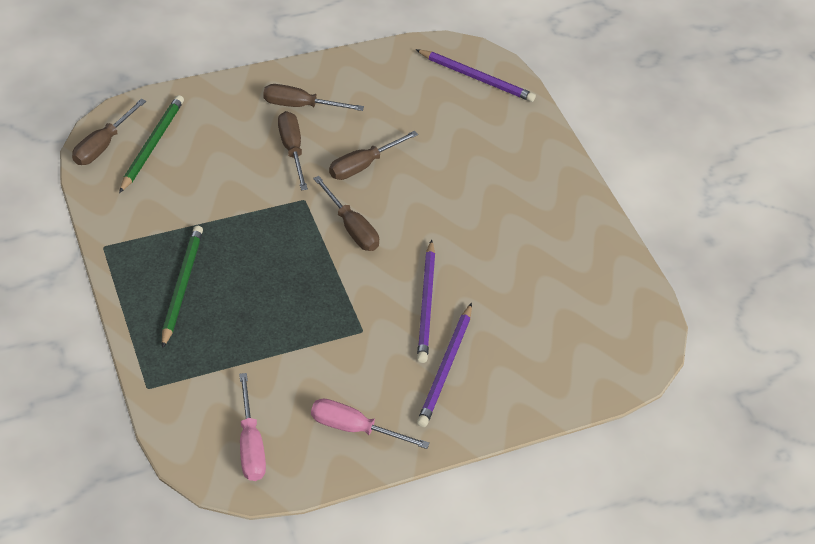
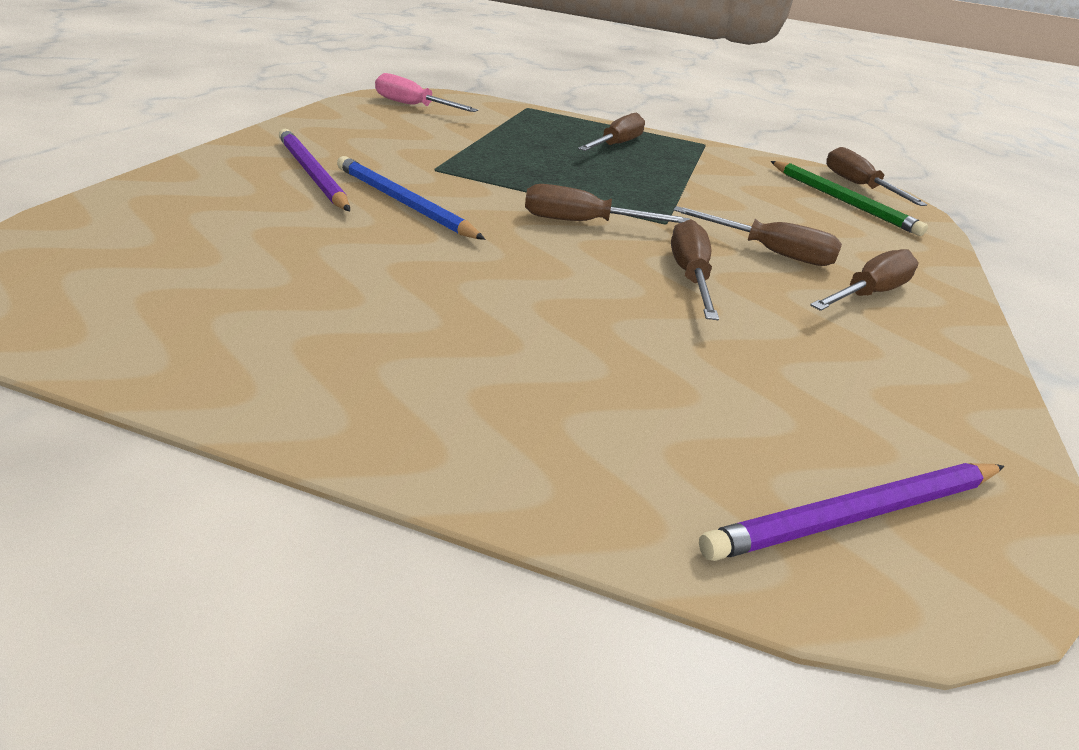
camera: 130 degrees right, 15 degrees down
(182, 286) = (616, 145): green pencil -> brown screwdriver
(355, 428) = (346, 127): pink screwdriver -> none
(426, 304) = (403, 203): purple pencil -> blue pencil

